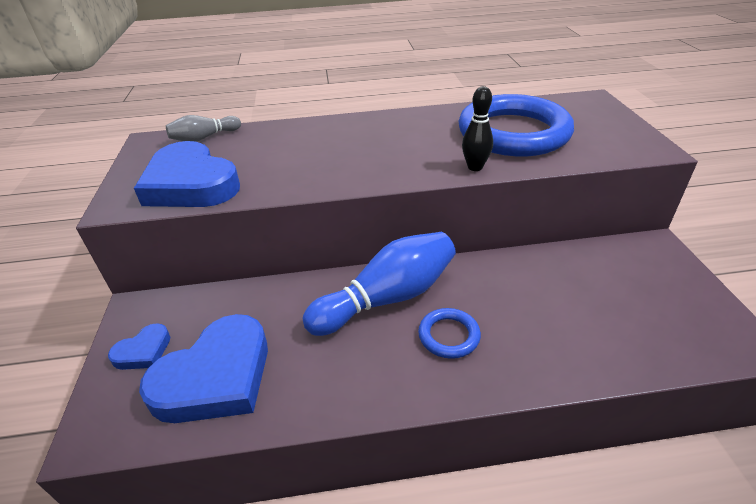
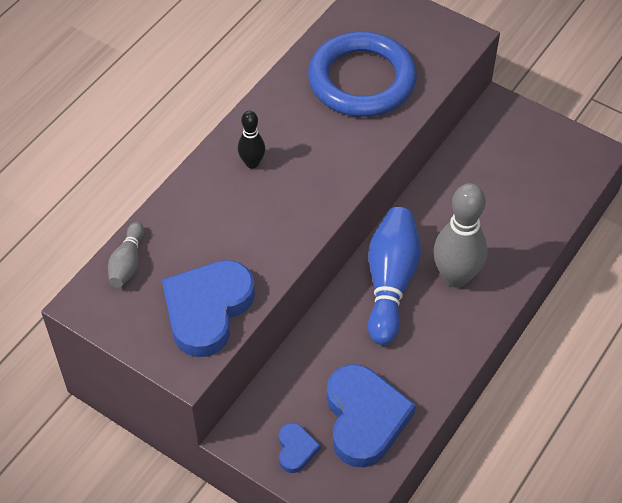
camera: 50 degrees left, 15 degrees up
(191, 184) = (207, 310): blue heart -> blue heart turned 120 degrees clockwise
(449, 336) = (455, 277): blue ring -> grey bowling pin
(475, 167) = (379, 139): black bowling pin -> black bowling pin (252, 163)

